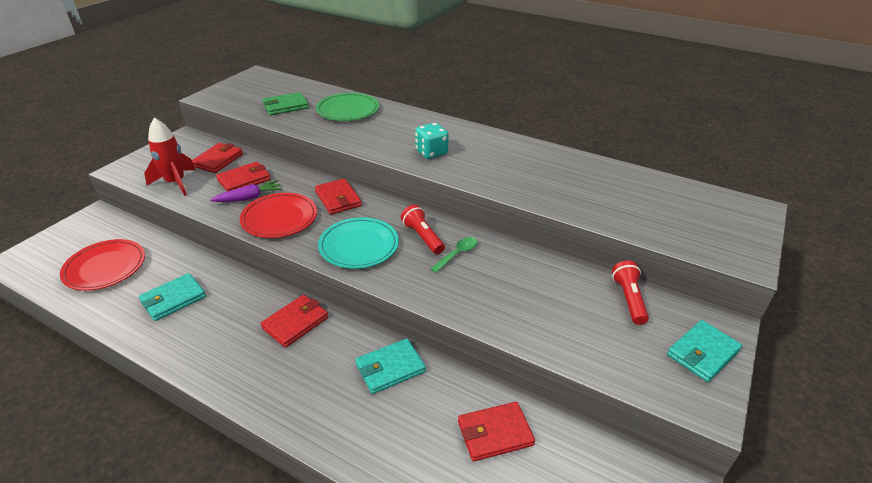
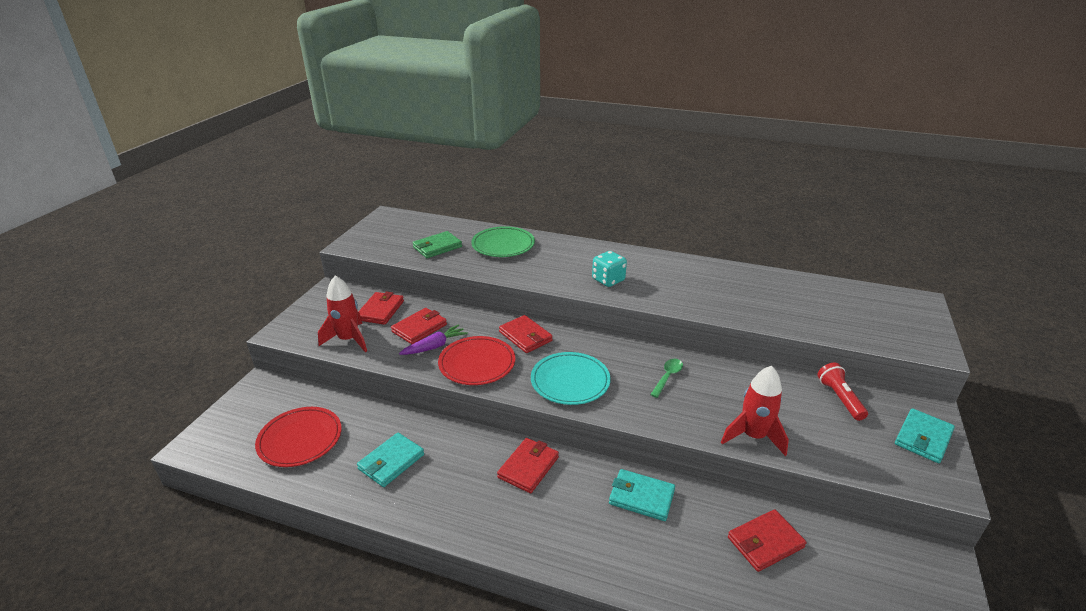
camera: 10 degrees left, 5 degrees down
(390, 368) = (641, 497): turquoise wallet -> turquoise wallet turned 60 degrees clockwise
(422, 237) = (626, 364): red flashlight -> none
(516, 324) = (753, 436): none -> red rocket

